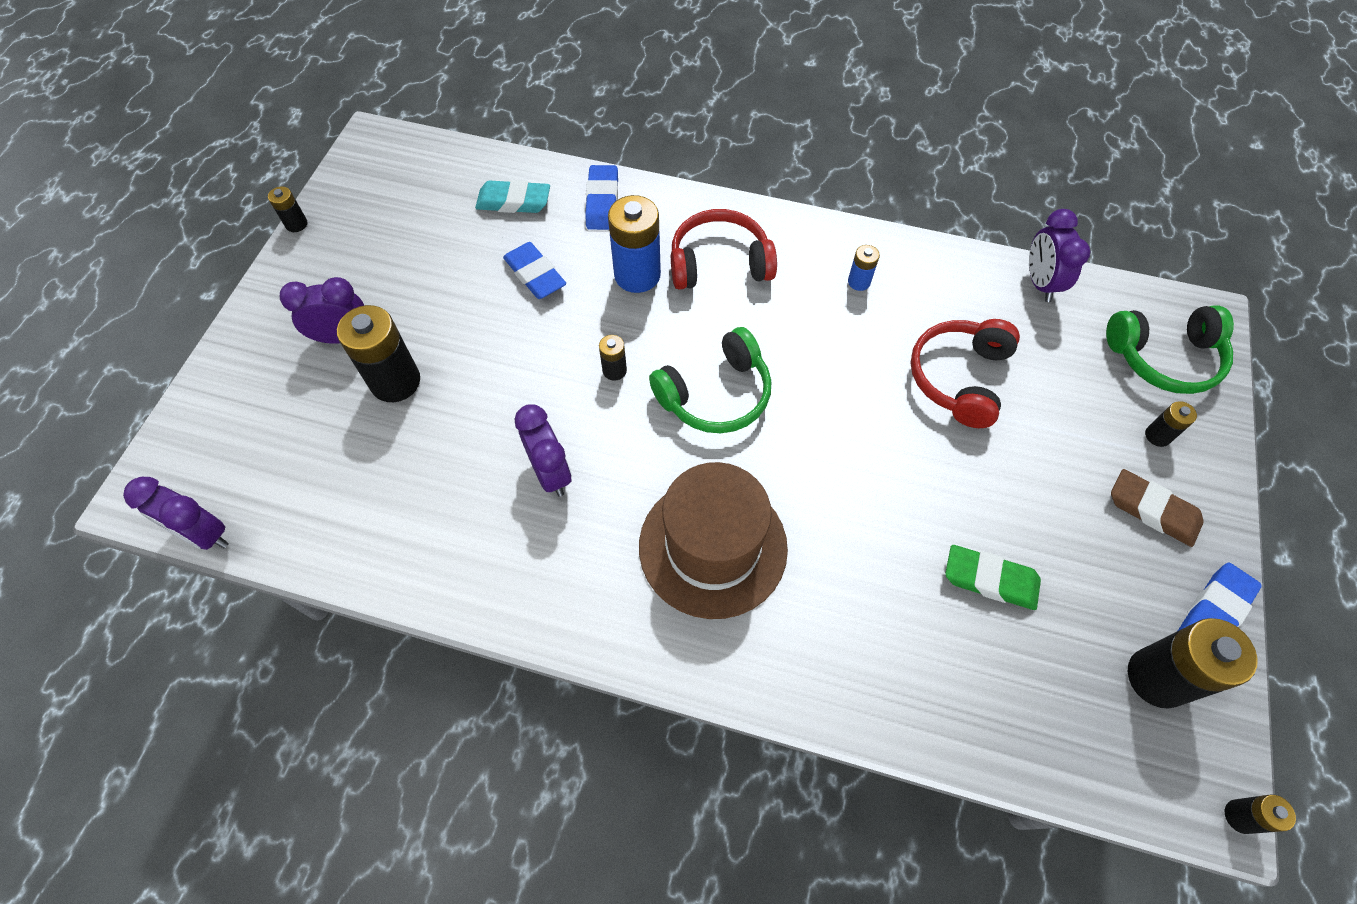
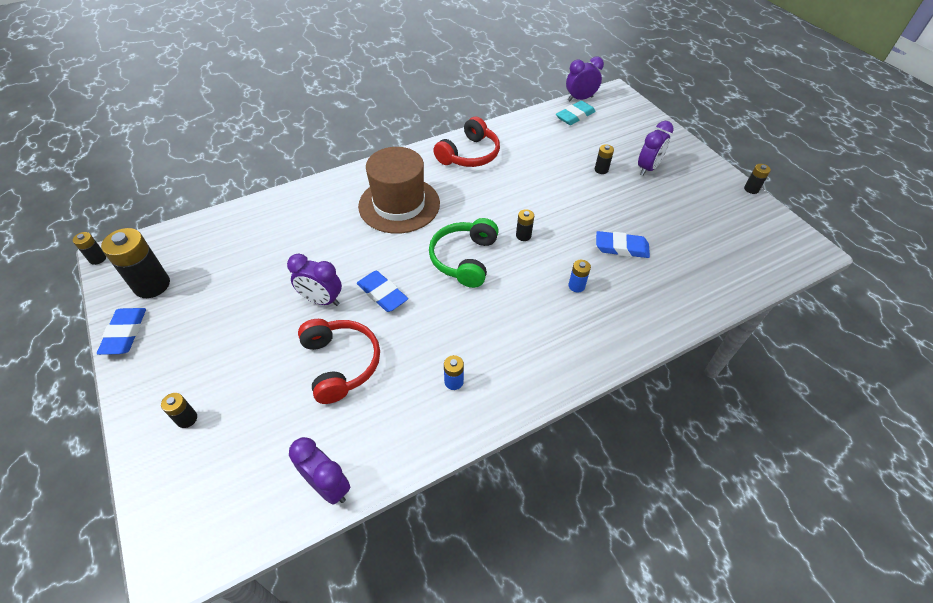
camera: 135 degrees right, 10 degrees down
(395, 382) = (601, 170): black battery -> black battery, size x0.49
(514, 201) = (693, 274): turquoise eraser -> turquoise eraser (575, 116)
(551, 473) = (495, 184): purple clock -> purple clock (321, 300)
(602, 202) = (654, 312): blue eraser -> blue eraser (382, 294)
(637, 275) = (576, 286): blue battery -> blue battery, size x0.49
(719, 263) = (545, 327): red headphones -> red headphones (469, 154)
(990, 580) = (259, 272): green eraser -> none
(1152, 511) = (177, 365): brown eraser -> none
(1164, 358) = (199, 490): green headphones -> none

